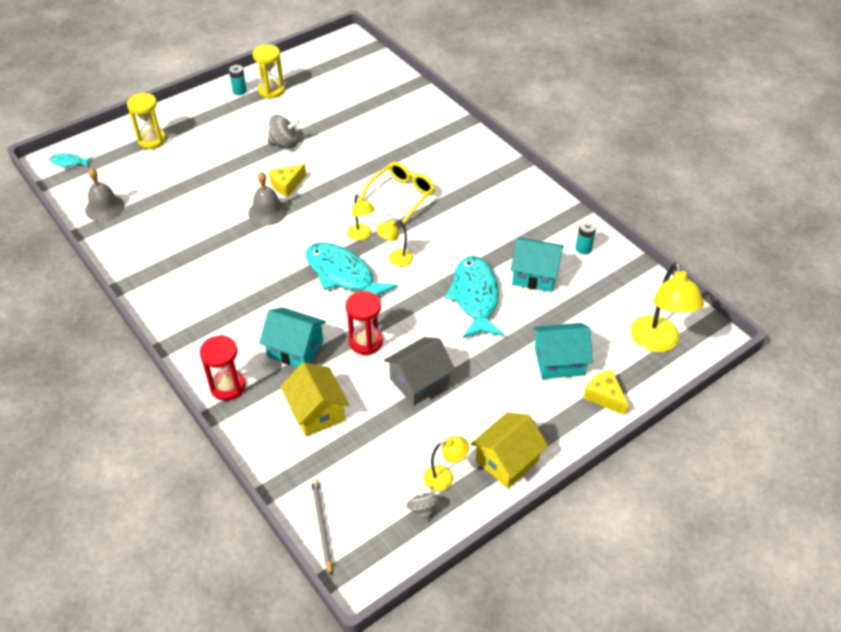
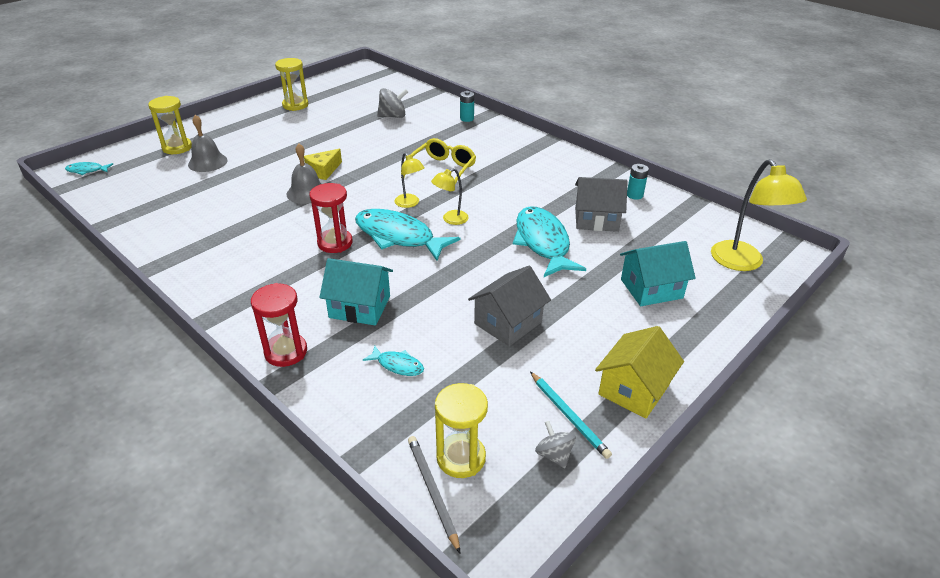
camera: 10 degrees left, 10 degrees down
(104, 207) = (127, 203): grey bell -> grey bell (207, 162)
(239, 91) = (264, 107): turquoise battery -> turquoise battery (467, 118)
(285, 143) = (315, 140): grey spinning top -> grey spinning top (393, 116)
(316, 411) = (398, 365): yellow house -> turquoise fish
(349, 501) = (461, 458): none -> yellow hourglass
(365, 342) = (438, 292): red hourglass -> red hourglass (335, 243)
(445, 477) = (569, 416): yellow lamp -> turquoise pencil
(535, 275) = (596, 219): turquoise house -> grey house
(604, 396) = (712, 315): yellow cheese -> none

